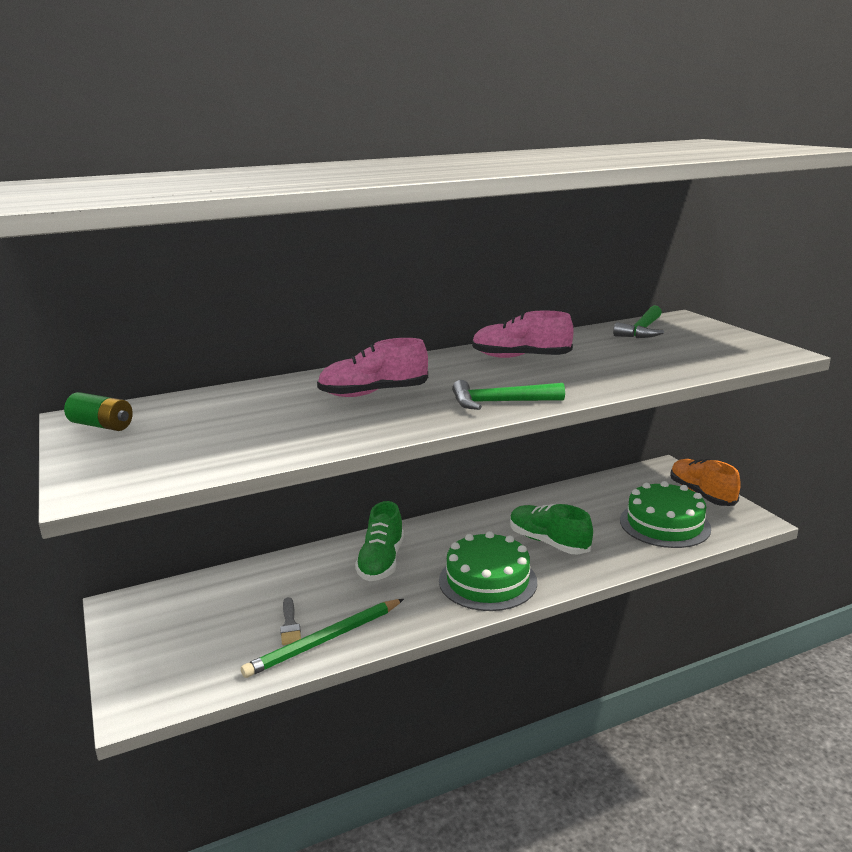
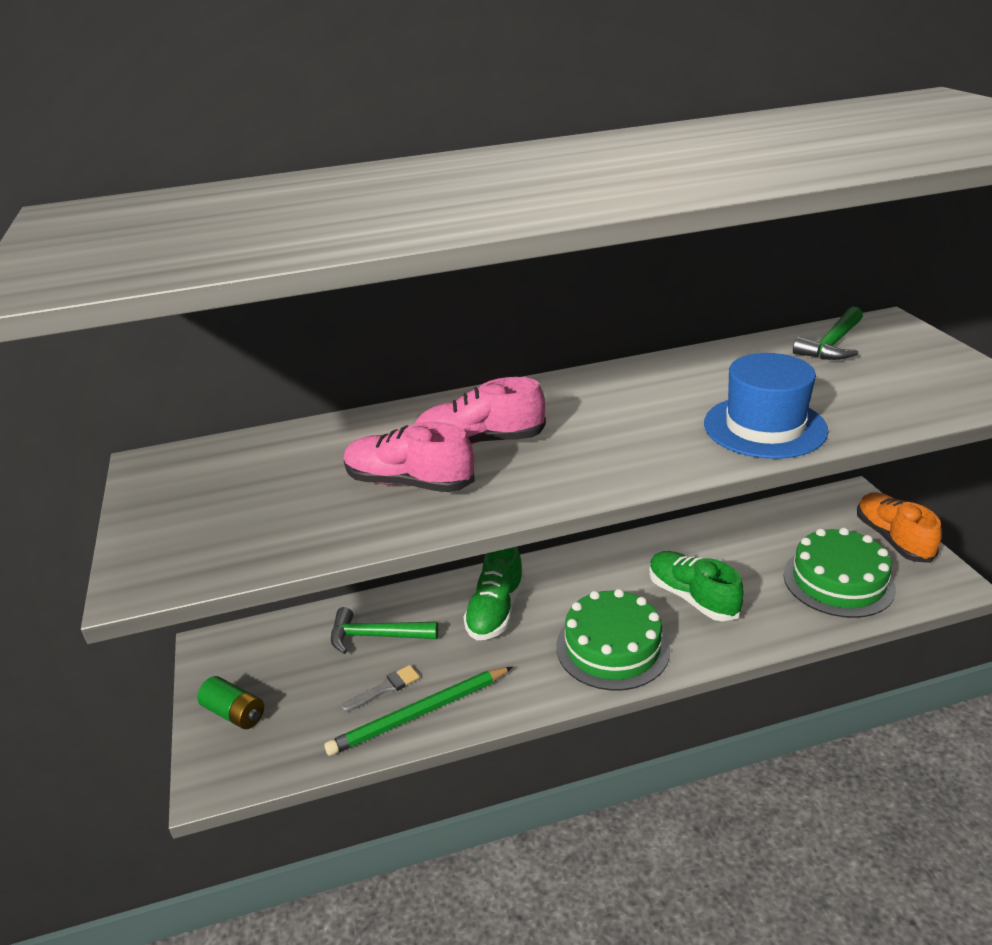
camera: 10 degrees right, 10 degrees up
(102, 425) = (171, 478): green battery -> green battery (234, 713)
(290, 624) = (385, 688): grey brush -> grey brush turned 120 degrees counterclockwise
(500, 402) = (627, 467): green hammer -> green hammer (376, 636)
(520, 357) = (668, 387): pink shoe -> pink shoe (409, 483)
(603, 376) = (764, 427): none -> blue hat

